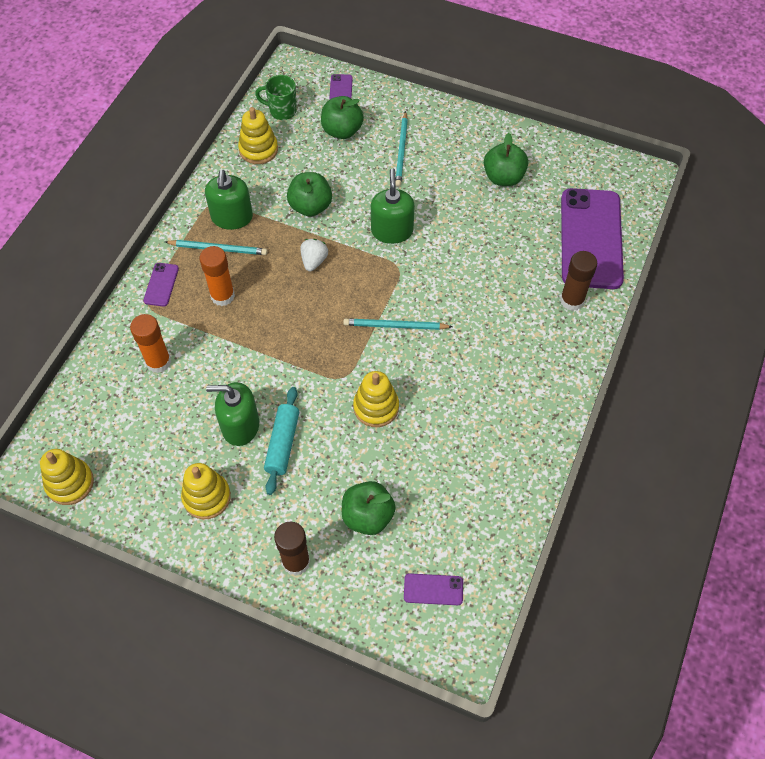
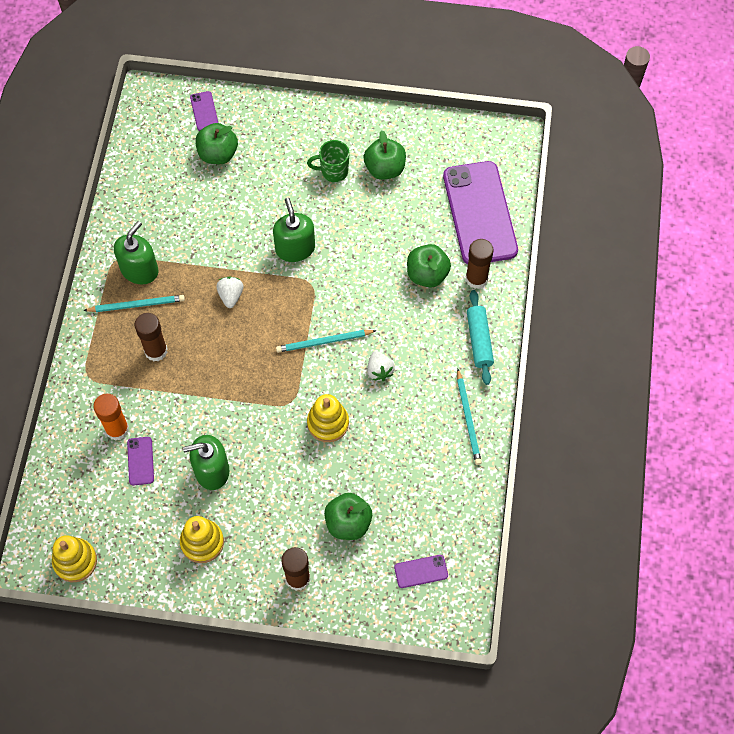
camera: 15 degrees left, 5 degrees up
(161, 284) = (94, 353): purple phone -> purple phone (140, 461)
(222, 296) = (156, 351): orange glue stick -> brown glue stick
(232, 217) = (139, 270): green soap dispenser -> green soap dispenser turned 135 degrees counterclockwise
(258, 149) = (143, 193): yellow stacking toy -> none
(282, 111) = (153, 145): green mug -> green mug (333, 171)
(282, 444) = (254, 477): turquoise rolling pin -> turquoise rolling pin (479, 340)
(310, 206) = (211, 241): green apple -> green apple (427, 274)
(401, 151) = (281, 163): turquoise pencil -> turquoise pencil (468, 419)
(445, 367) = (379, 371): none -> white strawberry

